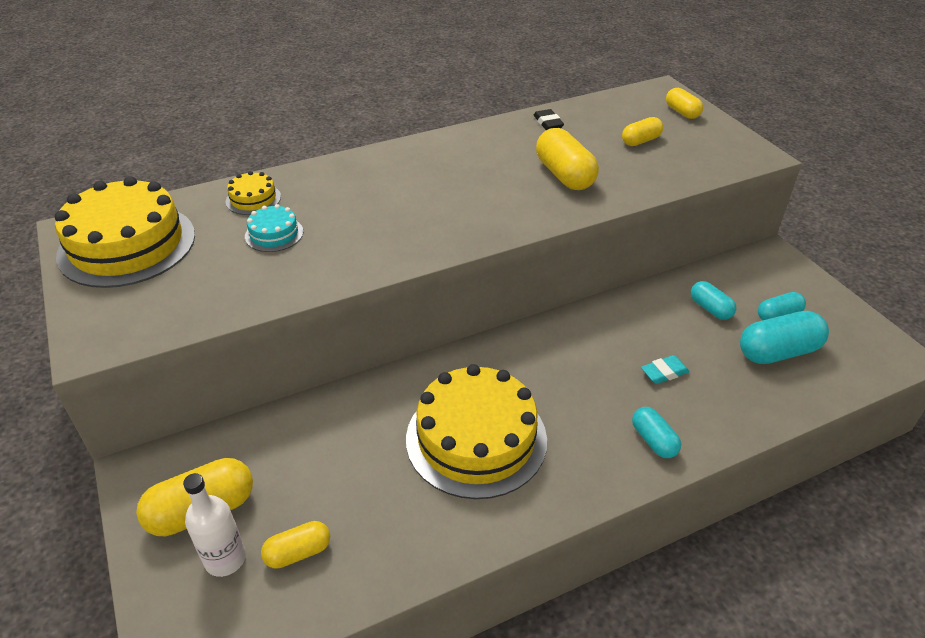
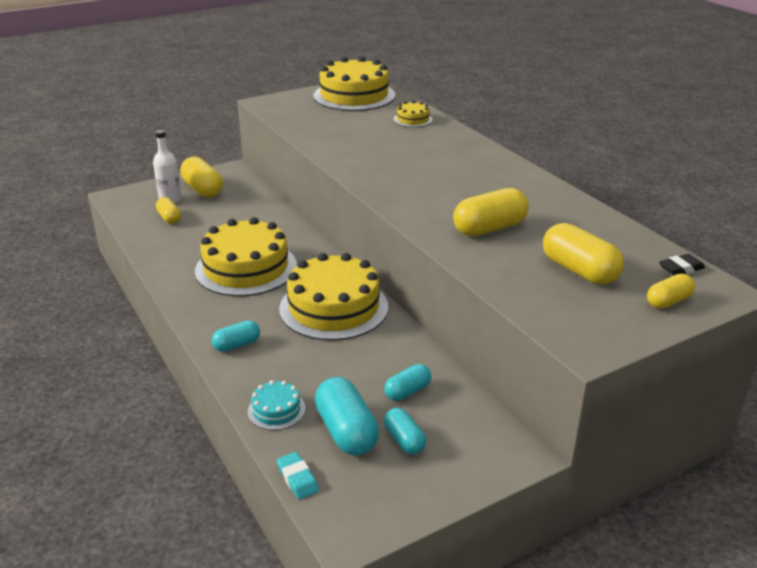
camera: 85 degrees right, 10 degrees down
(274, 234) = (372, 130): turquoise cake -> turquoise cake (276, 410)
(548, 123) = (589, 220): black eraser -> black eraser (681, 268)
(571, 354) = (334, 307): none -> yellow cake
(641, 141) = (579, 271): yellow capsule -> yellow capsule, size x1.69
(664, 372) = (314, 355): turquoise eraser -> turquoise eraser (297, 478)

